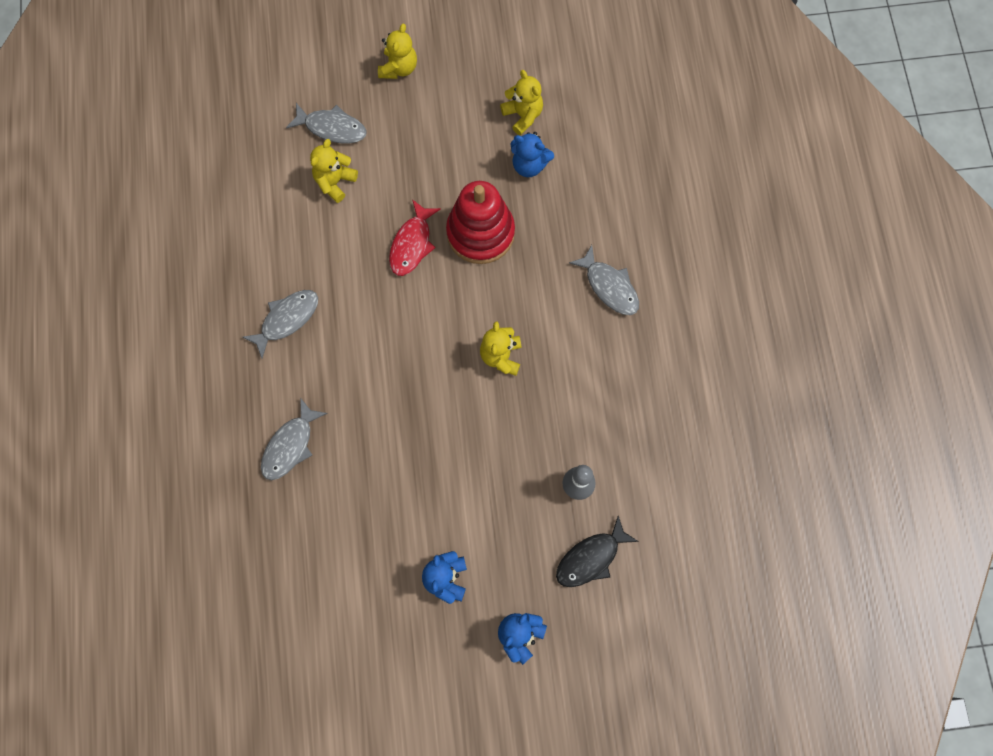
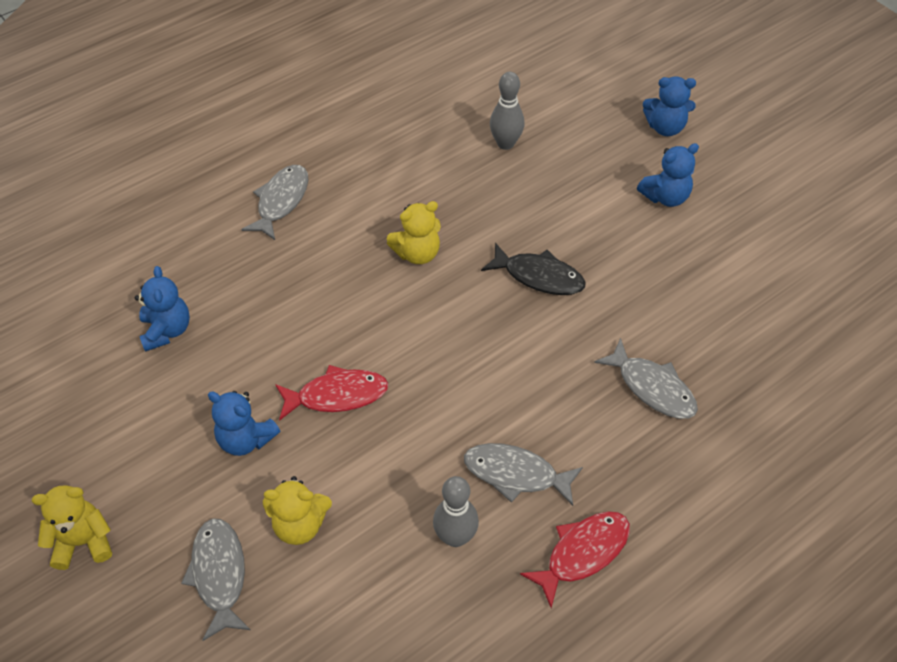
camera: 120 degrees left, 20 degrees down
(212, 326) = (582, 553): none -> red fish
(270, 262) = (455, 537): none -> grey bowling pin
(290, 445) = (652, 387): grey fish -> grey fish turned 45 degrees clockwise
(413, 177) = (246, 439): none -> blue teddy bear
(480, 233) = (283, 336): red stacking toy -> none
(523, 115) = (98, 367): yellow teddy bear -> none
(591, 558) = (560, 110): black fish -> black fish (539, 276)

